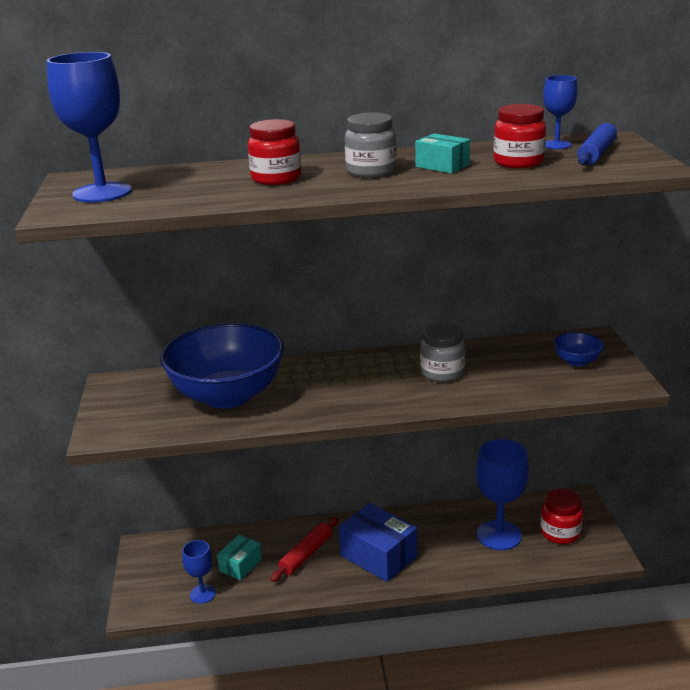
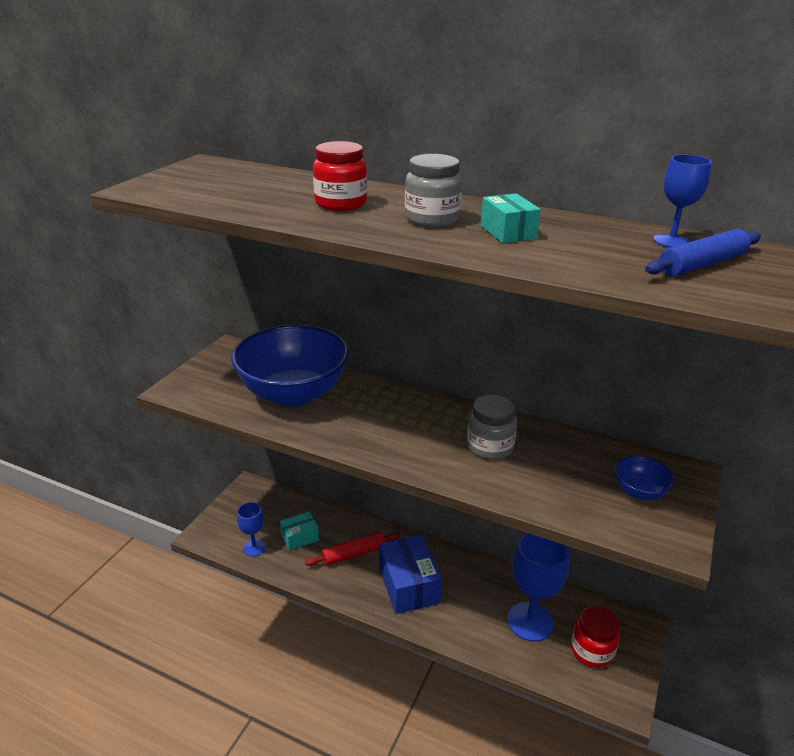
camera: 30 degrees right, 5 degrees up
(102, 193) = (197, 180): blue goblet -> none
(518, 162) = (593, 250): red jar -> none

